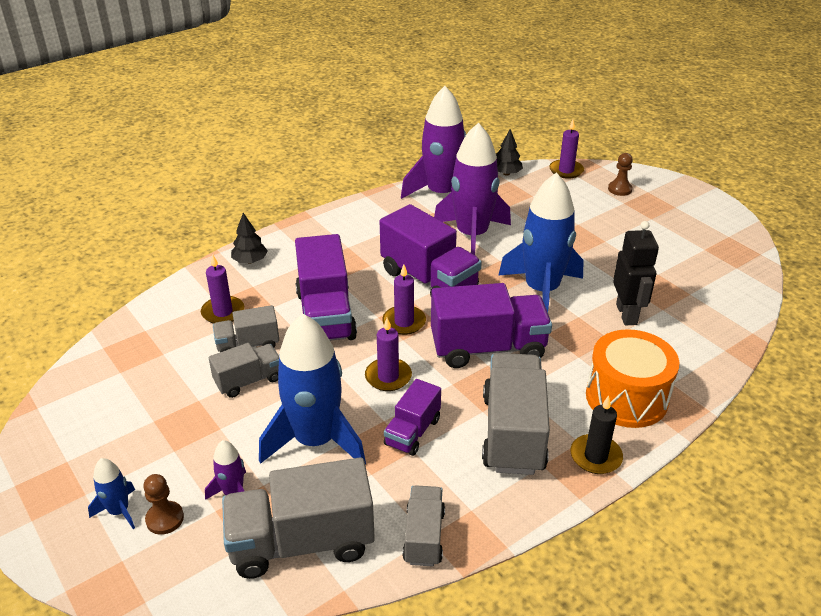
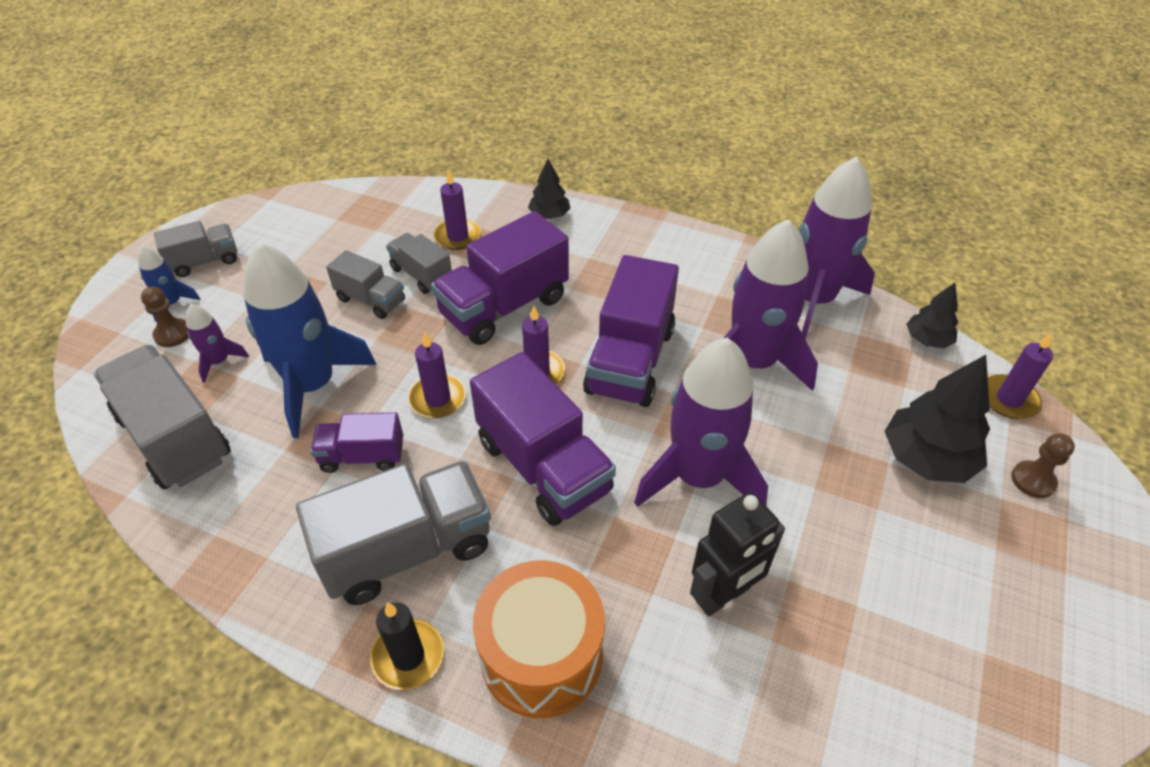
camera: 60 degrees right, 10 degrees up
(424, 536) = (213, 531): grey truck -> grey truck (205, 261)
(541, 290) = (698, 476): blue rocket -> purple rocket
(585, 212) = (927, 459): none -> black tree

